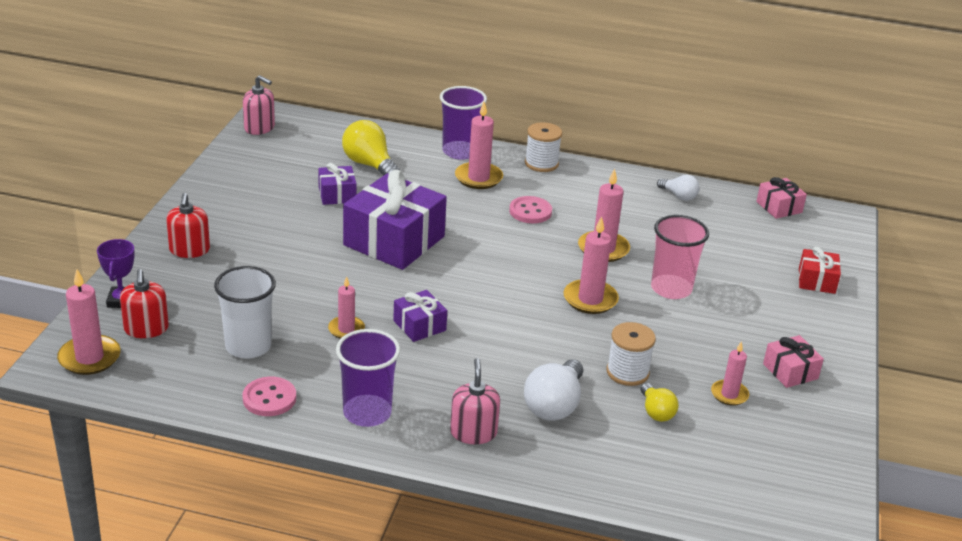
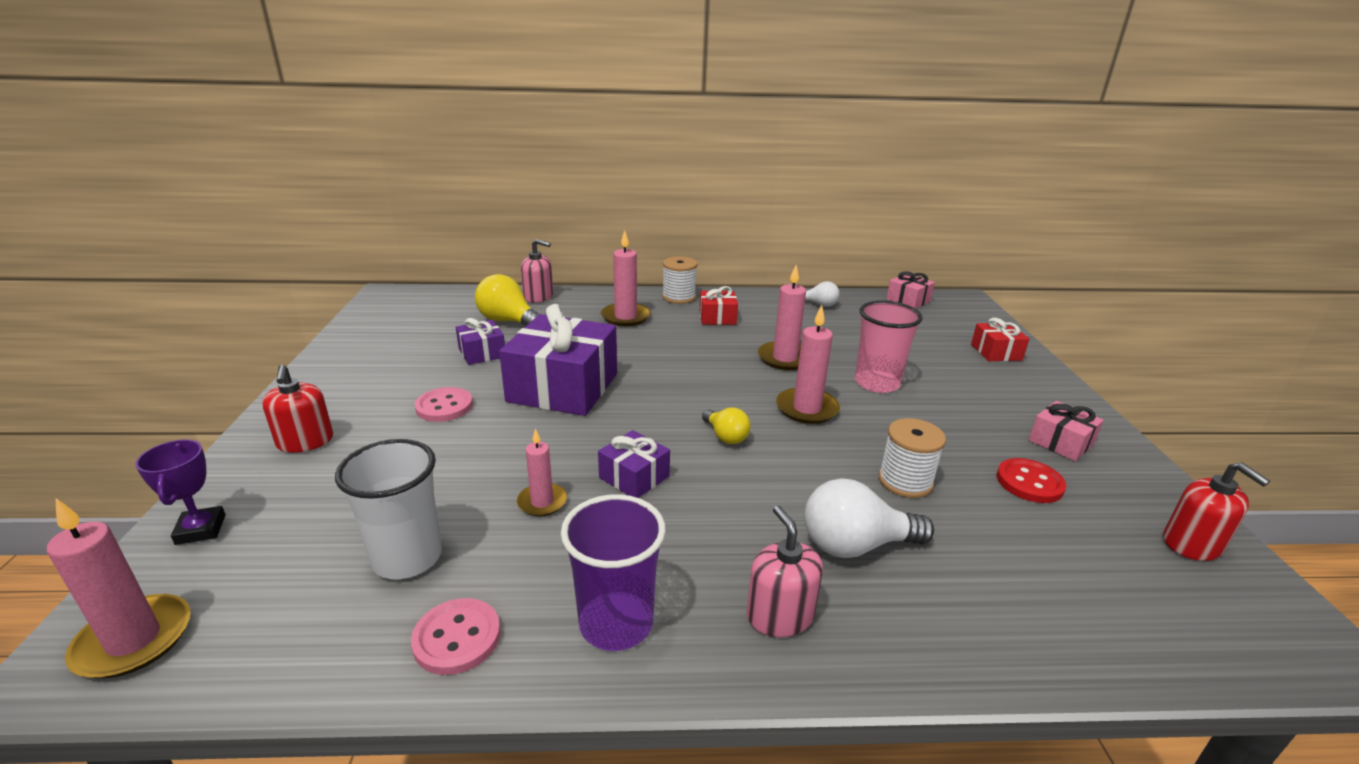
camera: 15 degrees left, 5 degrees down
(146, 329) = (240, 565): red soap dispenser -> red soap dispenser (1192, 544)
(259, 128) = (379, 306): pink soap dispenser -> pink soap dispenser (538, 297)
(460, 152) = (596, 299): purple cup -> none
(530, 211) = (692, 337): pink button -> pink button (444, 406)
(554, 405) = (855, 545): white light bulb -> white light bulb turned 75 degrees clockwise
(566, 194) = (717, 317): none -> red gift
(656, 412) = (975, 524): yellow light bulb -> yellow light bulb (725, 436)
(729, 394) = (1029, 482): pink candle -> red button

